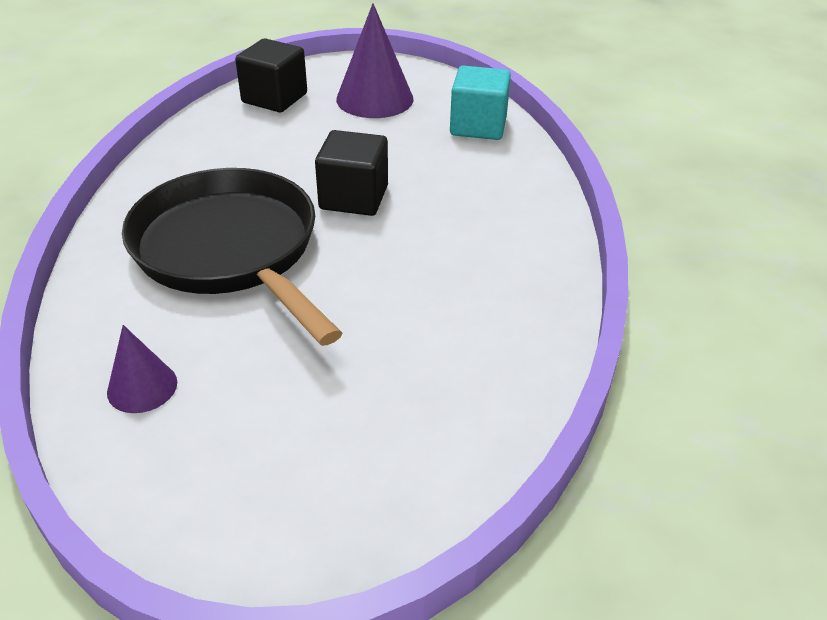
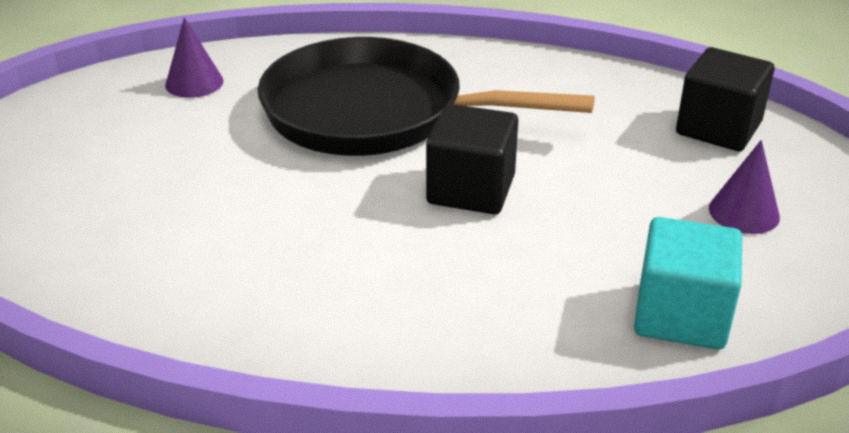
camera: 95 degrees right, 5 degrees down
(231, 250) = (375, 113): black pan -> black pan turned 135 degrees counterclockwise
(375, 99) = (744, 212): purple cone -> purple cone, size x0.57

